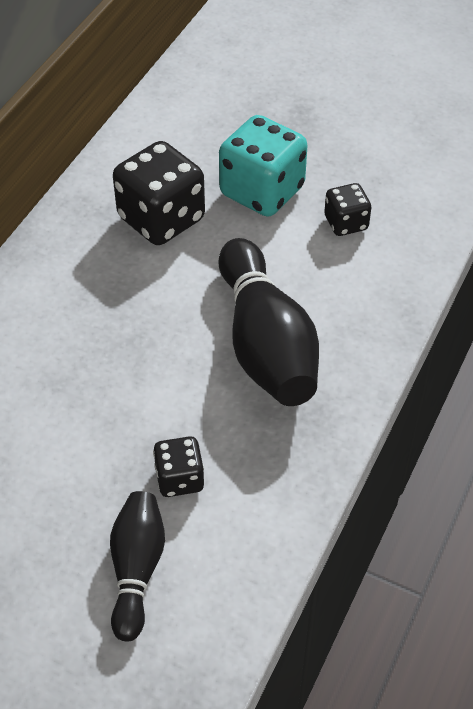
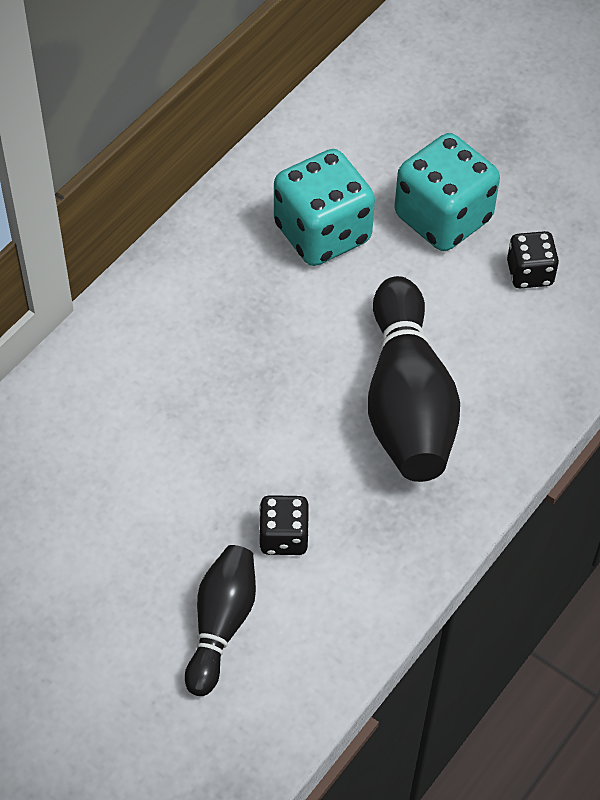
camera: 10 degrees right, 5 degrees up
(161, 219) = (322, 233): black dice -> turquoise dice

